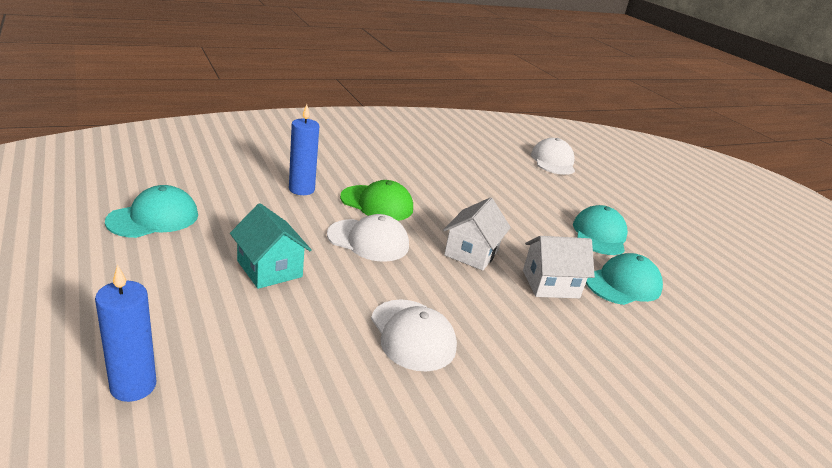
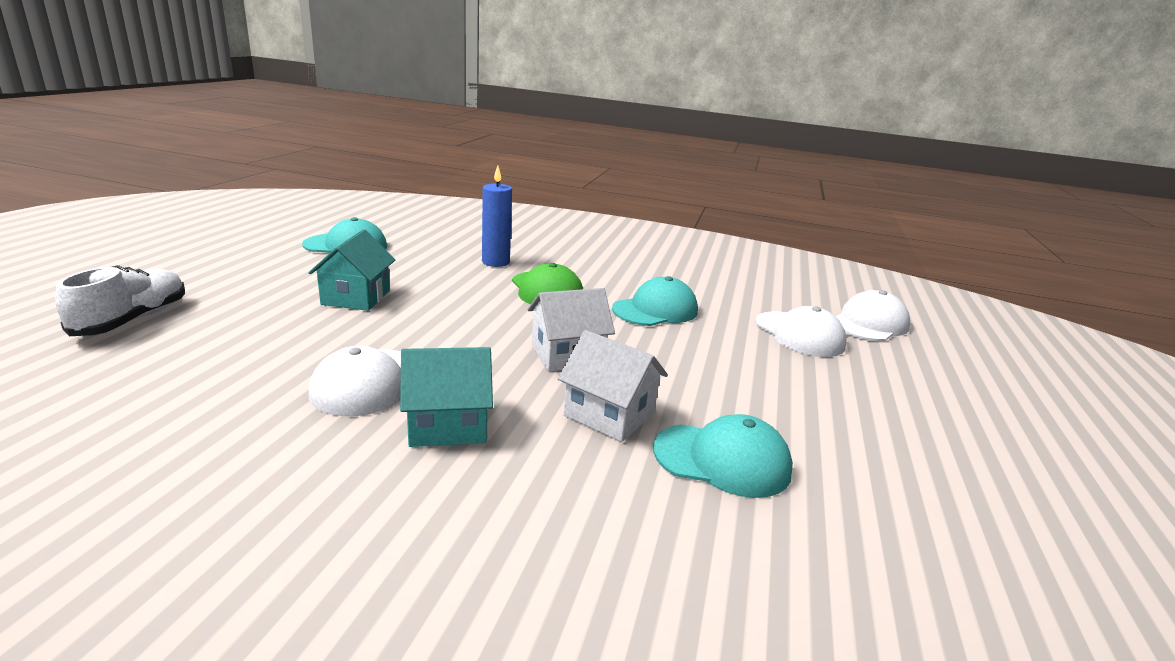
camera: 45 degrees right, 5 degrees down
(133, 386) = (132, 320): blue candle -> white shoe
(368, 240) = (479, 310): white cap -> white cap (799, 334)
(501, 337) = (447, 425): none -> turquoise house
(599, 235) = (792, 405): turquoise cap -> turquoise cap (655, 310)

